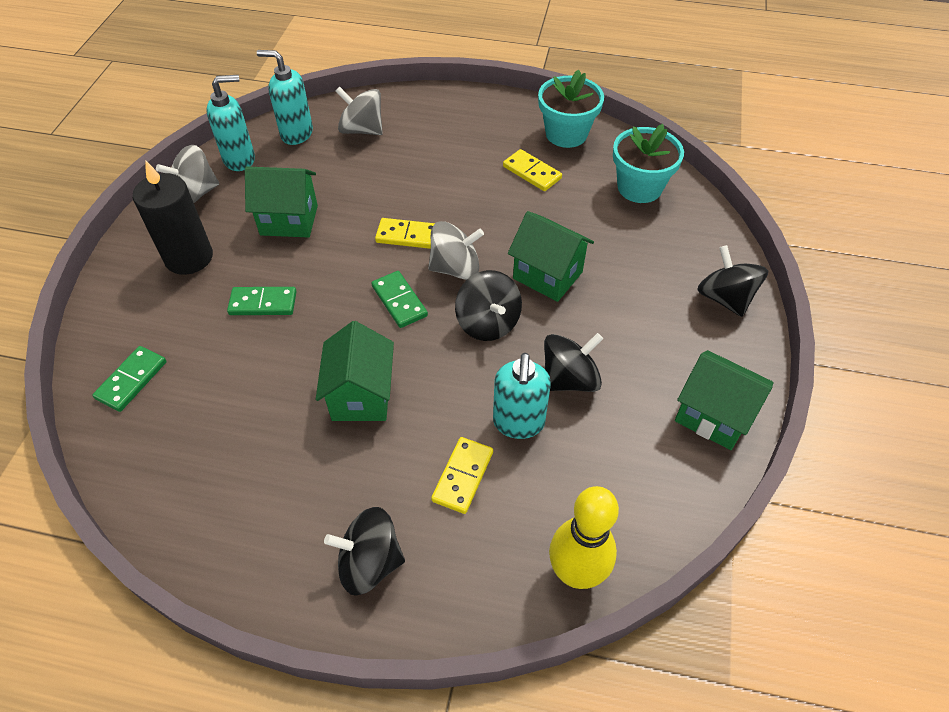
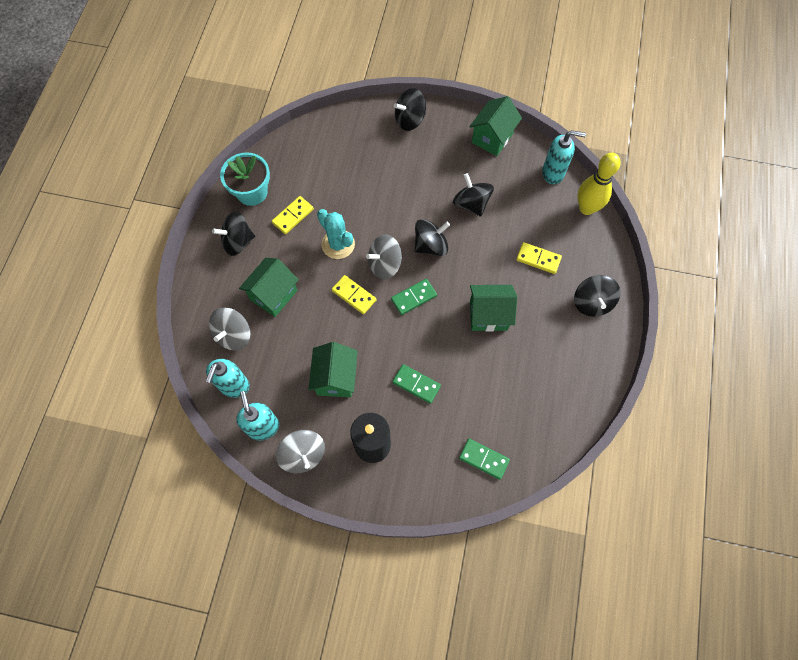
camera: 90 degrees left, 15 degrees up
(263, 303) = (416, 384): green domino -> green domino turned 60 degrees counterclockwise
(407, 235) = (354, 295): yellow domino -> yellow domino turned 60 degrees counterclockwise
(455, 268) = (385, 264): grey spinning top -> grey spinning top turned 105 degrees counterclockwise
(488, 218) = (338, 244): none -> turquoise cactus
(491, 126) = (238, 242): none -> black spinning top
(518, 423) = (502, 231): turquoise soap dispenser -> turquoise soap dispenser (553, 173)
(547, 275) = (391, 211): green house -> green house (273, 295)
(639, 187) = (312, 152): turquoise flower pot -> none

